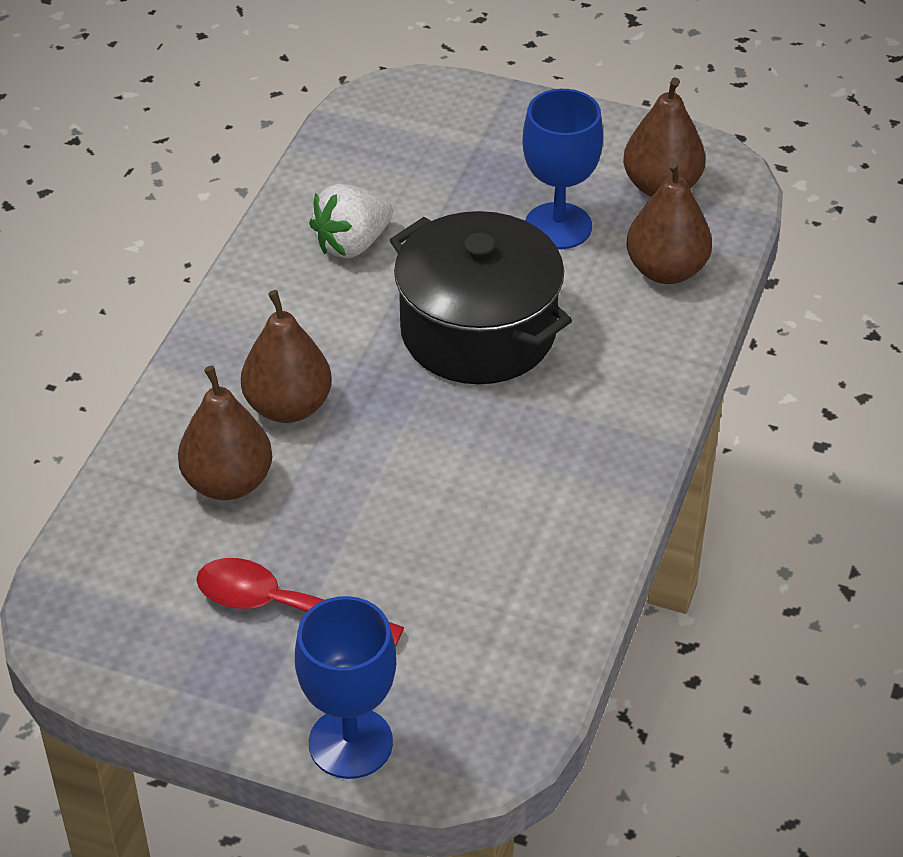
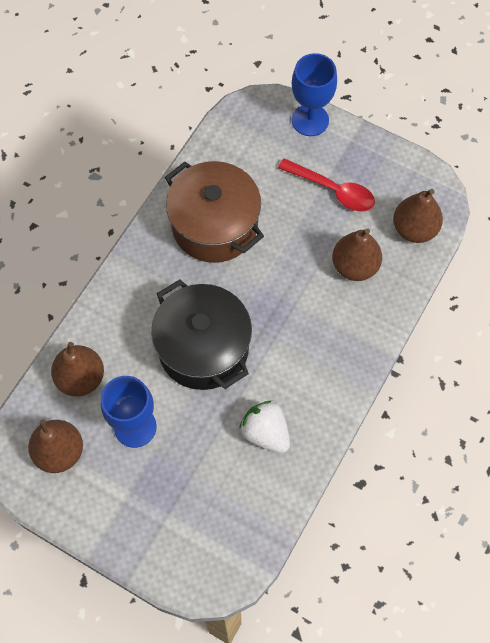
camera: 170 degrees left, 20 degrees up
(288, 406) = (318, 311): brown pear -> brown pear (414, 229)
(352, 244) = (265, 433): white strawberry -> white strawberry turned 105 degrees counterclockwise
(507, 512) = (214, 225): none -> brown pot

